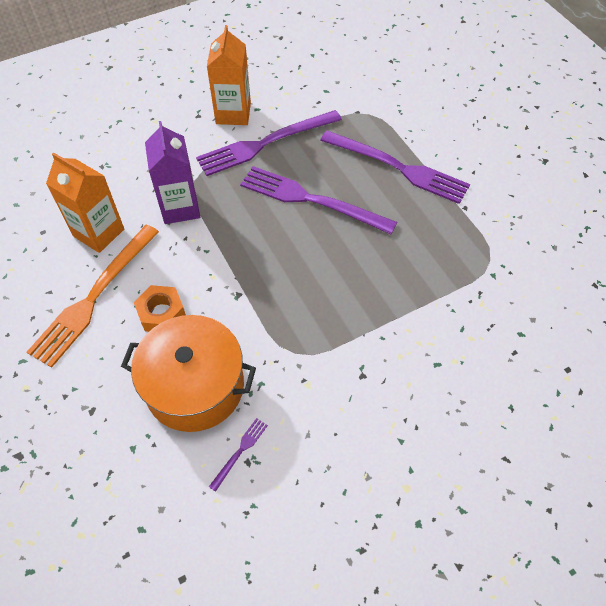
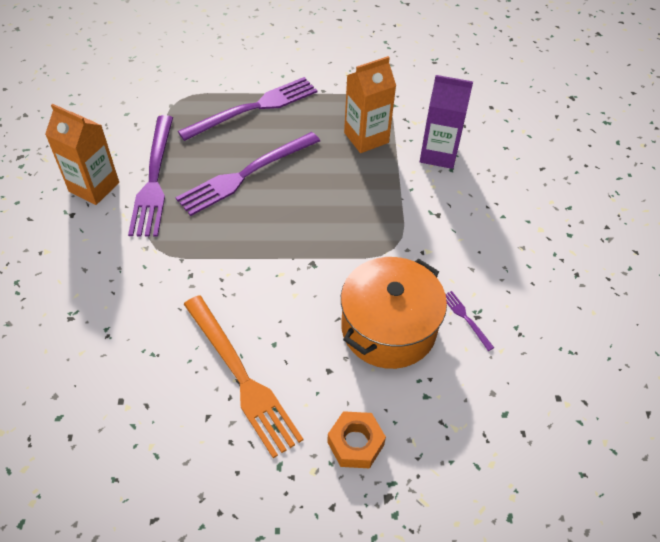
camera: 65 degrees left, 5 degrees down
(99, 233) = (161, 348): orange carton -> orange carton (366, 138)
(161, 313) = (296, 327): orange nut -> orange nut (355, 443)
(180, 207) = (181, 270): purple carton -> purple carton (438, 154)

